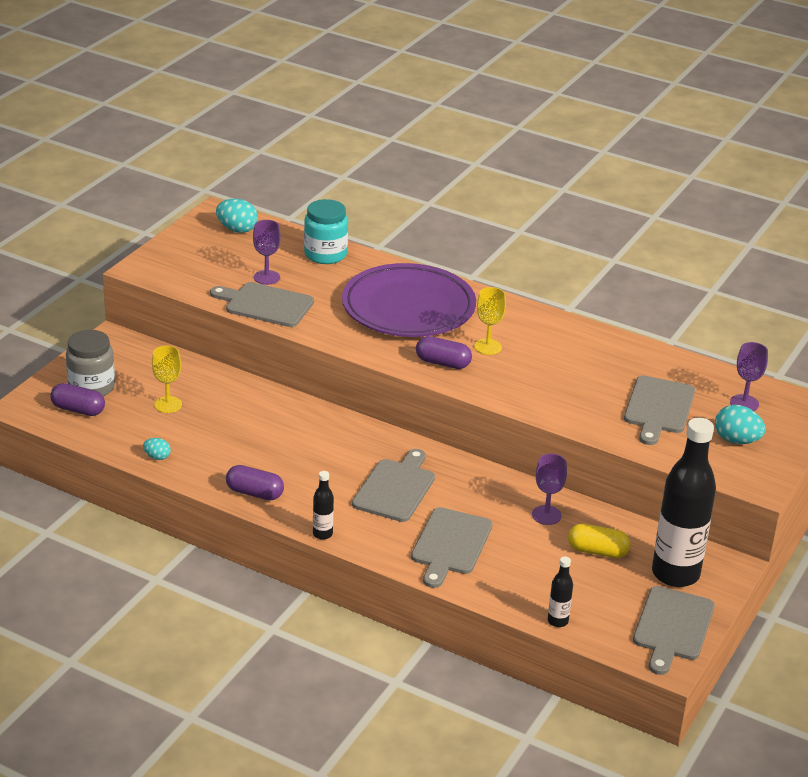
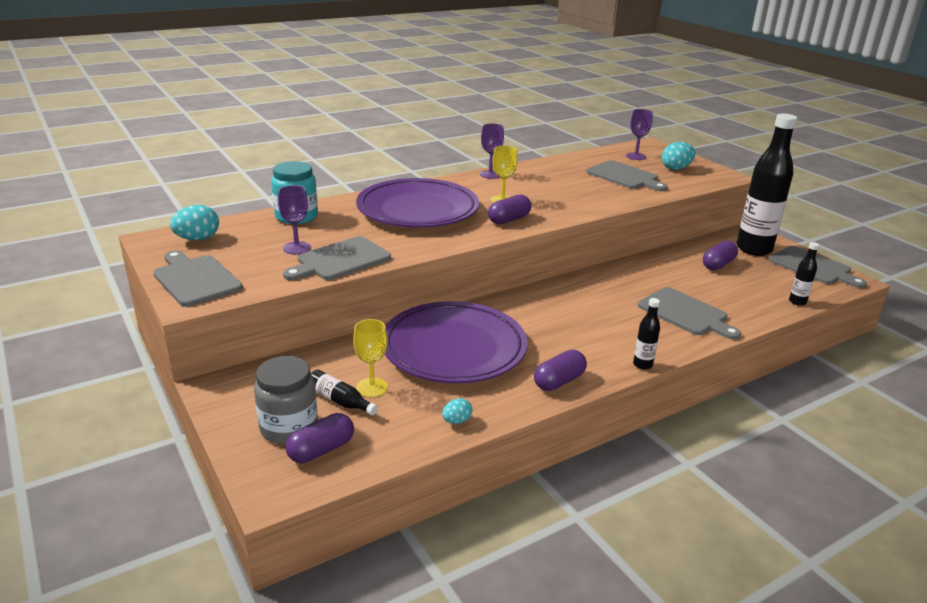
camera: 60 degrees left, 5 degrees down
(139, 396) = (339, 400): none -> black bottle
(257, 425) = (453, 349): none -> purple plate
(395, 488) = (596, 313): grey cutting board -> grey cutting board (195, 279)
(546, 515) = (666, 268): purple goblet -> purple goblet (490, 174)
(597, 551) = (718, 264): yellow capsule -> purple capsule

